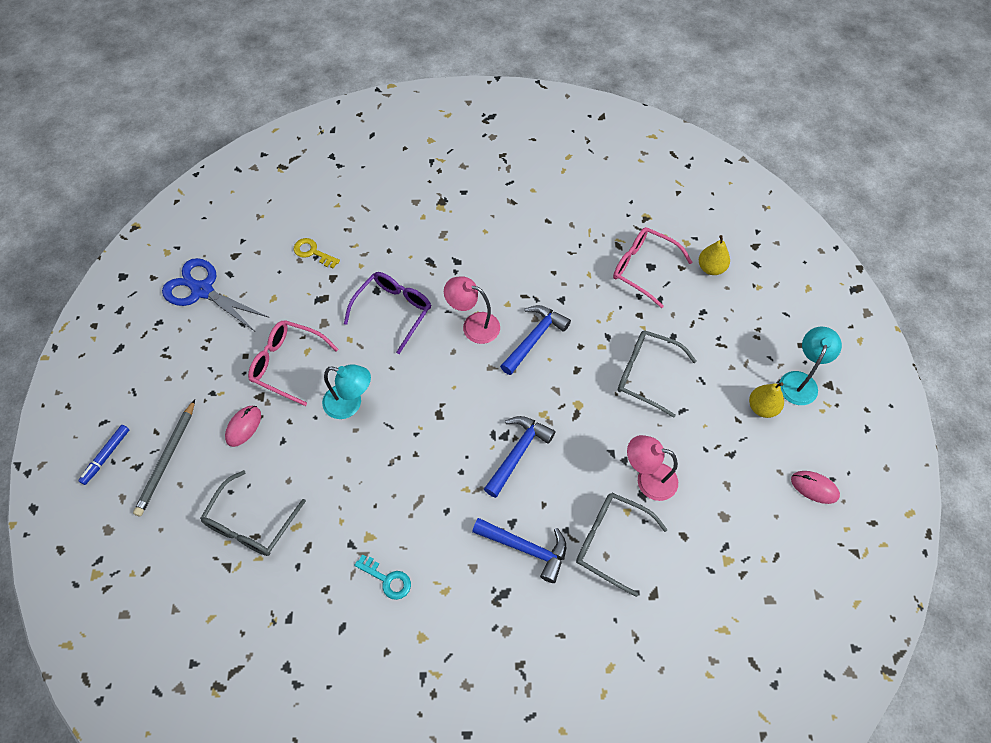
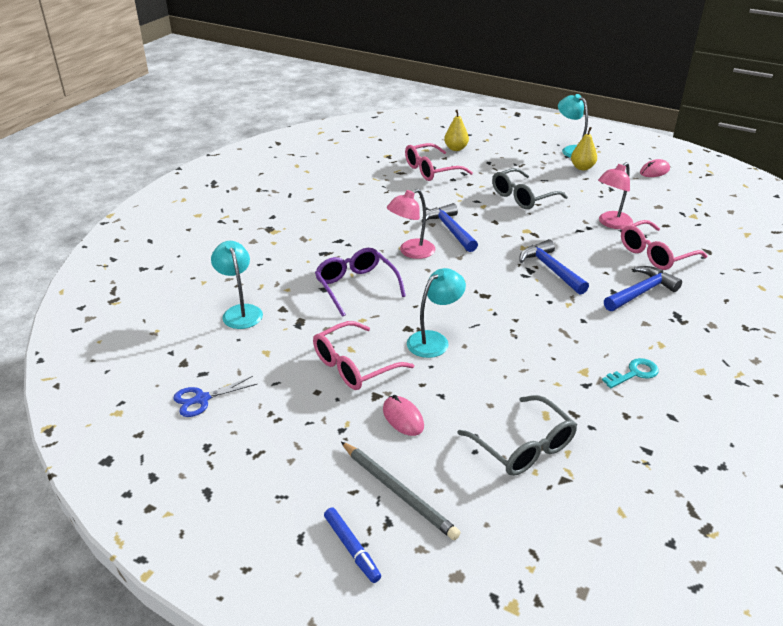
camera: 60 degrees left, 25 degrees down
(202, 290) = (202, 399): blue scissors -> blue scissors, size x0.58
(313, 252) = (240, 311): yellow key -> turquoise lamp
(611, 542) = (656, 254): grey glasses -> pink glasses

